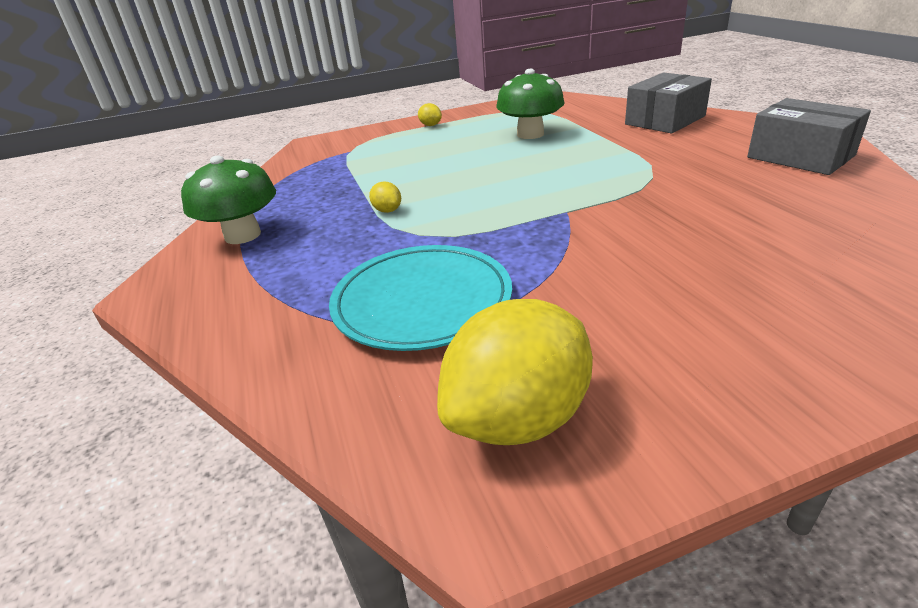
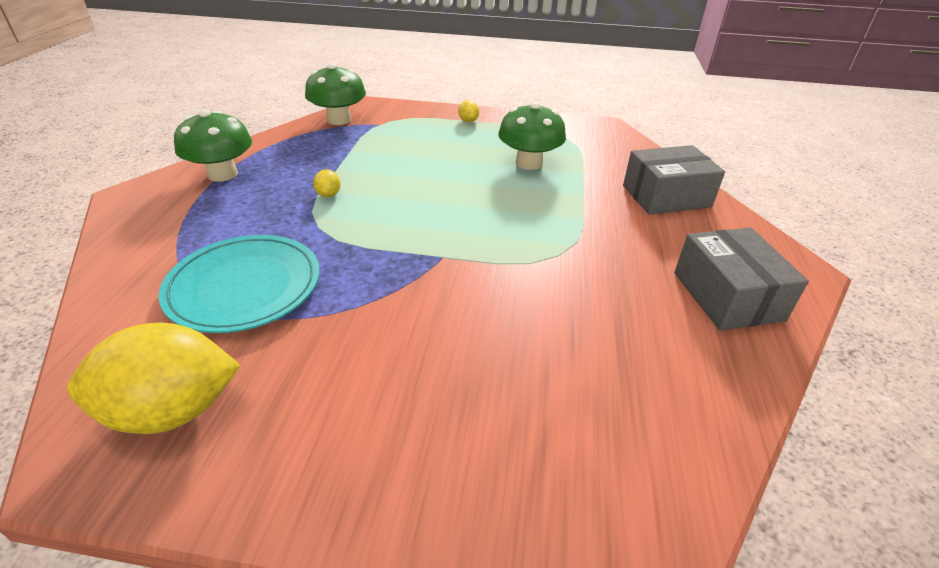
camera: 25 degrees right, 5 degrees up
(302, 160) = (339, 120): none -> green mushroom

